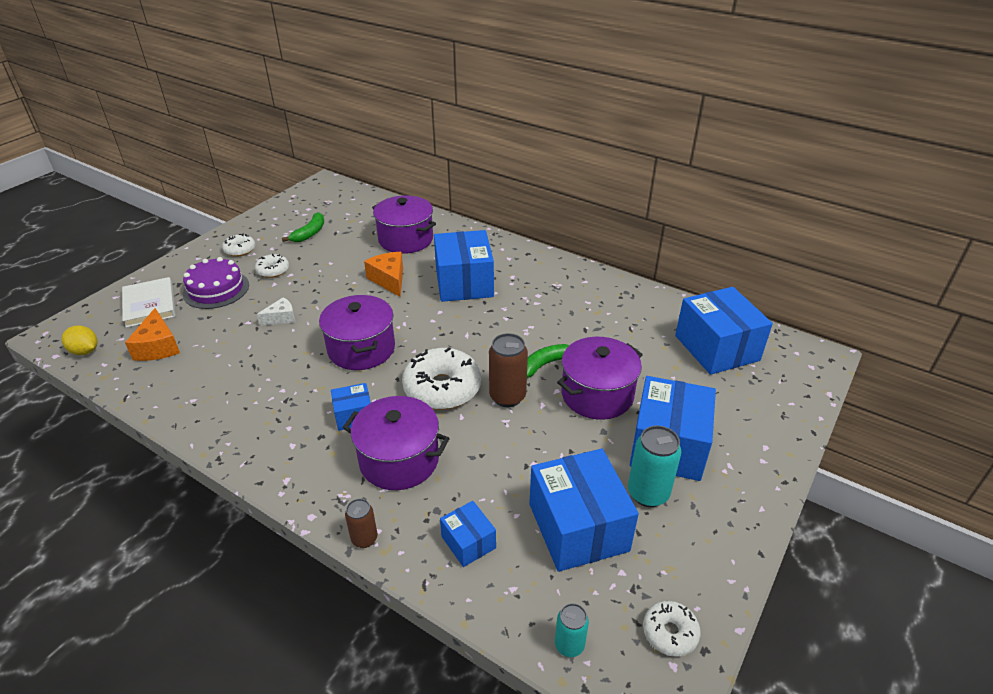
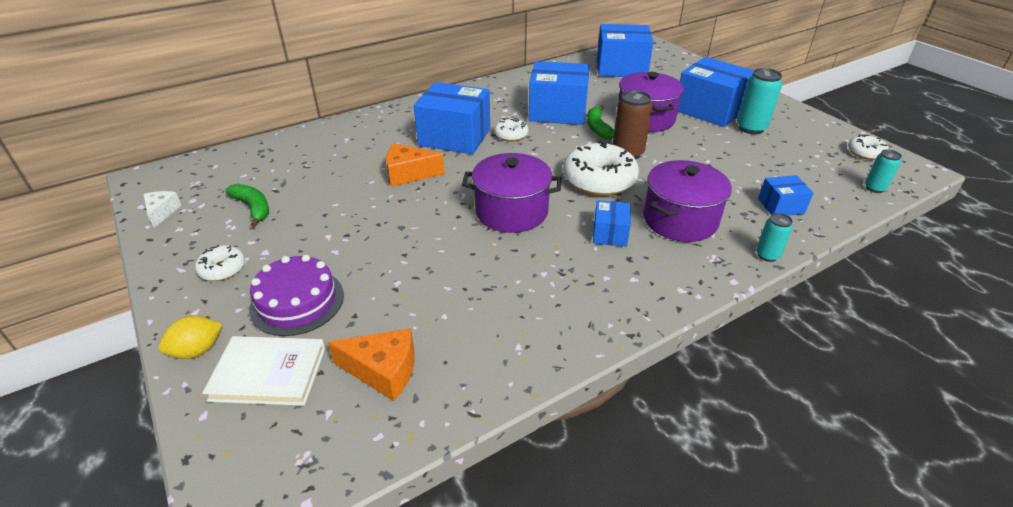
camera: 65 degrees left, 0 degrees up
(85, 351) = (327, 460): yellow lemon -> yellow lemon (197, 350)
(273, 270) = (305, 248): white donut -> white donut (511, 135)
(281, 318) = (412, 255): white cheese -> white cheese (162, 212)
(364, 539) = (767, 255): brown can -> turquoise can
(406, 239) = (345, 150): purple pot -> none
(578, 527) = (775, 160): blue box -> blue box (557, 111)

